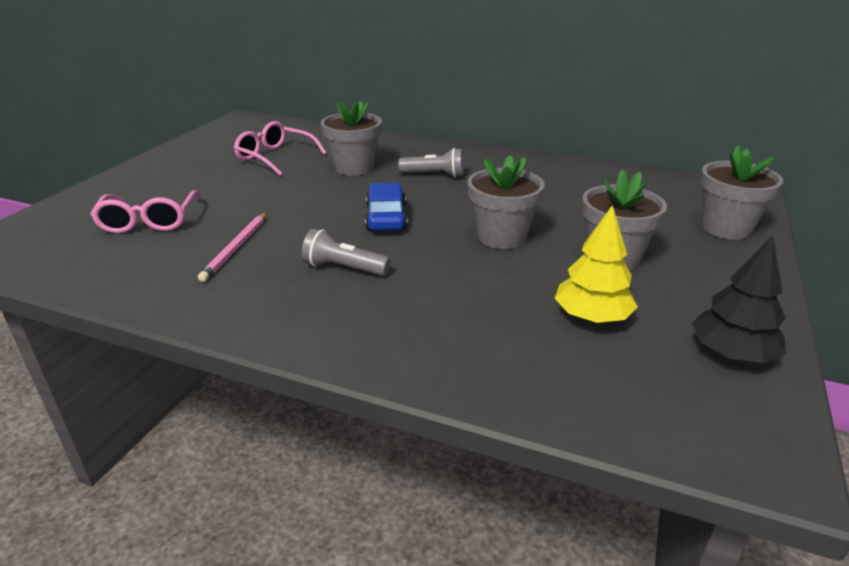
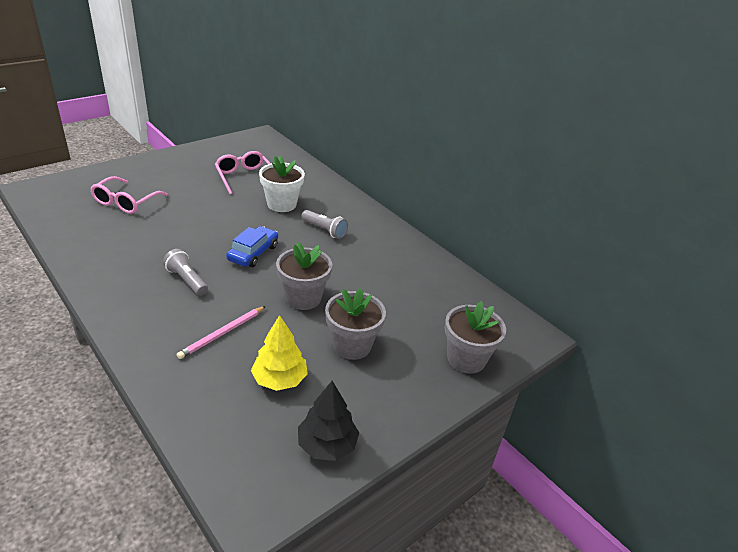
camera: 25 degrees right, 5 degrees up
(236, 248) = (148, 240): pink pencil -> pink pencil (222, 333)
(354, 167) = (281, 204): grey flower pot -> white flower pot

